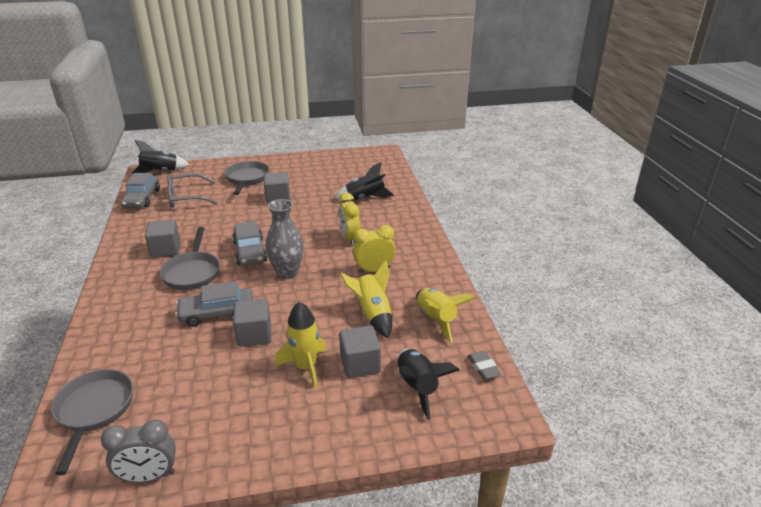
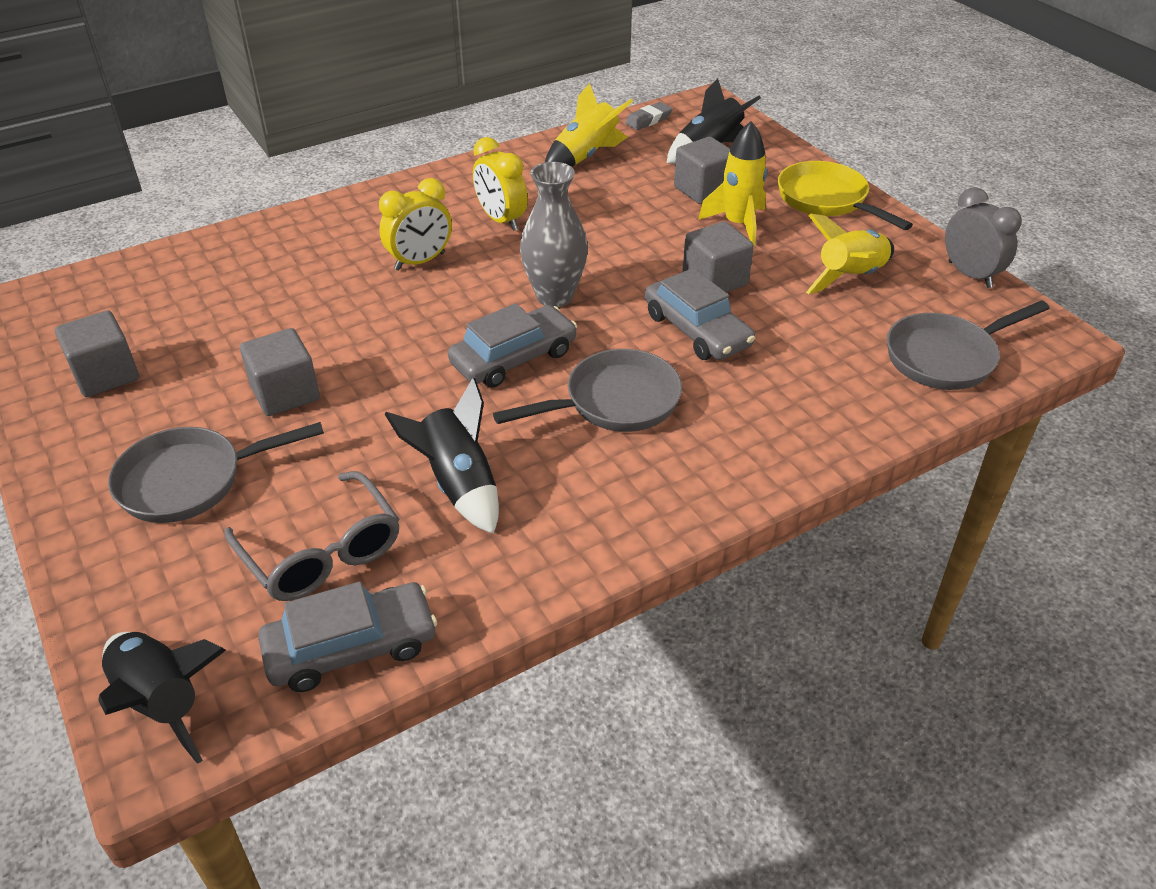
camera: 110 degrees left, 10 degrees up
(165, 250) = (563, 474): grey cube -> grey cube (106, 375)
(305, 432) = (826, 200): none -> yellow pan
(365, 198) = (258, 279): black rocket -> black rocket (458, 484)
(373, 314) = (605, 200): yellow rocket -> yellow rocket (850, 277)

